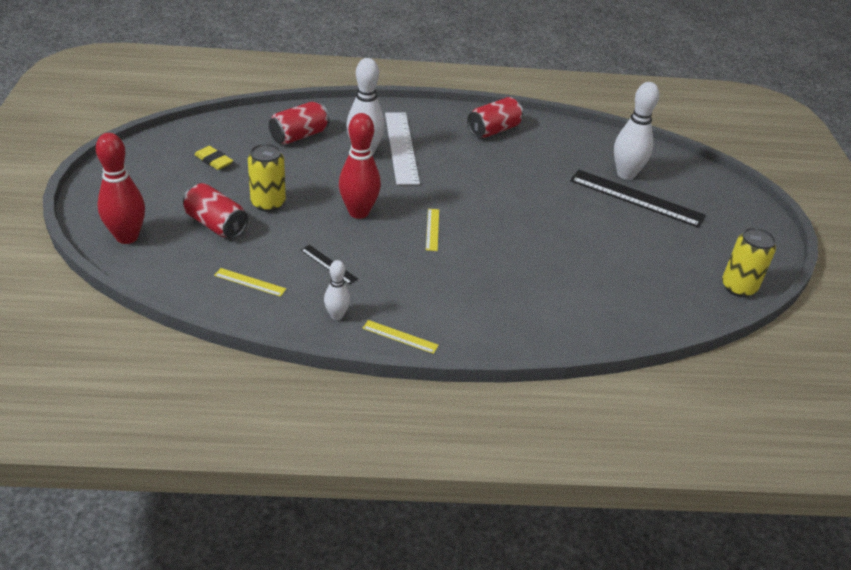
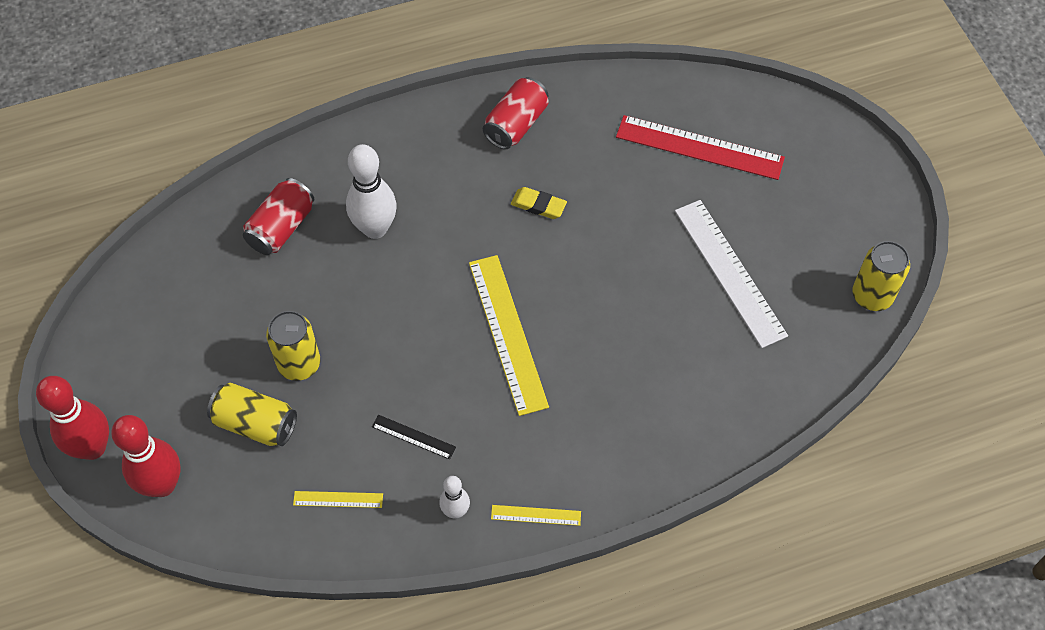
camera: 15 degrees left, 20 degrees up
(214, 161) = (198, 314): yellow eraser -> yellow eraser (538, 205)
(216, 225) = (255, 423): red can -> yellow can
(358, 212) = (412, 338): red bowling pin -> red bowling pin (92, 447)
(401, 147) = (415, 201): white ruler -> white ruler (729, 272)
(432, 229) = (508, 333): yellow ruler -> yellow ruler, size x2.16
(626, 174) = (699, 148): white bowling pin -> red ruler
(636, 198) = (723, 187): black ruler -> none

